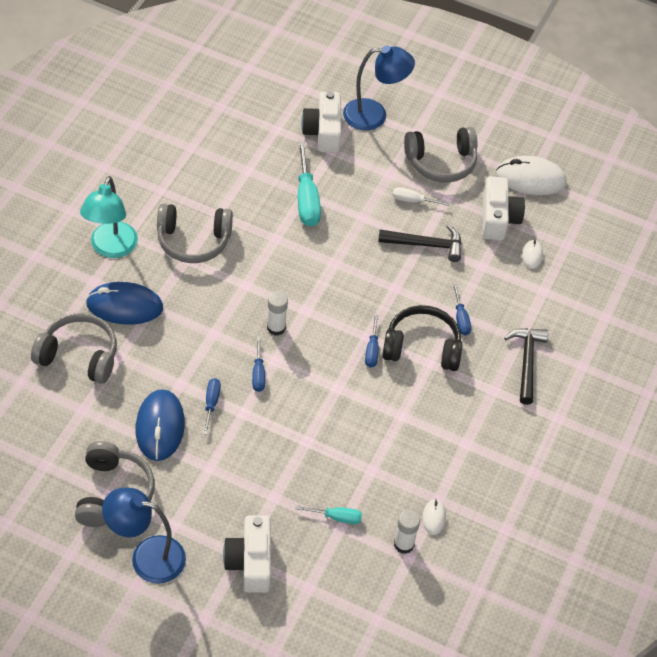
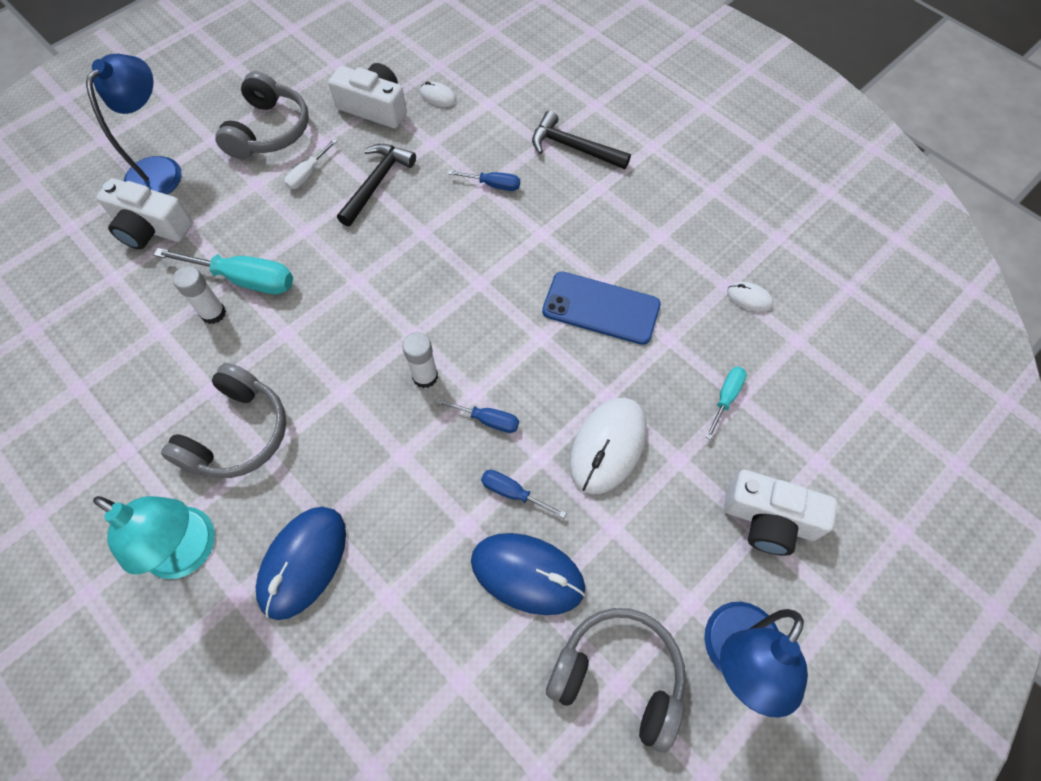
camera: 65 degrees left, 10 degrees up
(79, 356) = (362, 658): grey headphones -> none
(372, 350) = (501, 284): blue screwdriver -> none
(379, 419) = (601, 308): none -> blue phone
(404, 544) = (778, 339): white glue stick -> white glue stick (213, 313)
(422, 347) = (517, 233): black headphones -> none
(530, 179) = (337, 64): white mouse -> white mouse (608, 446)

